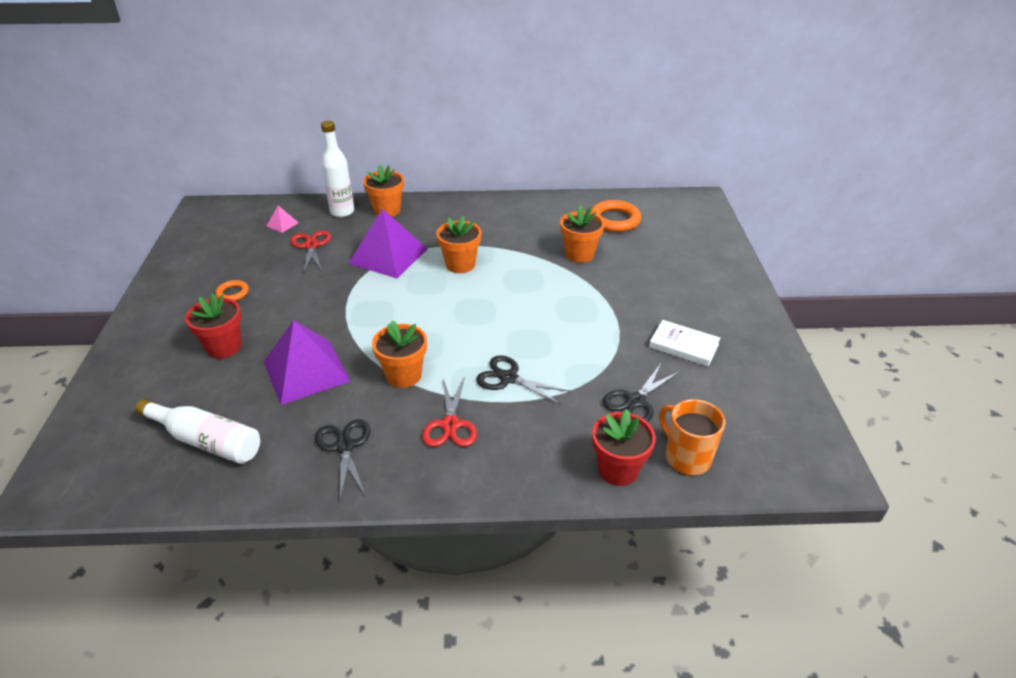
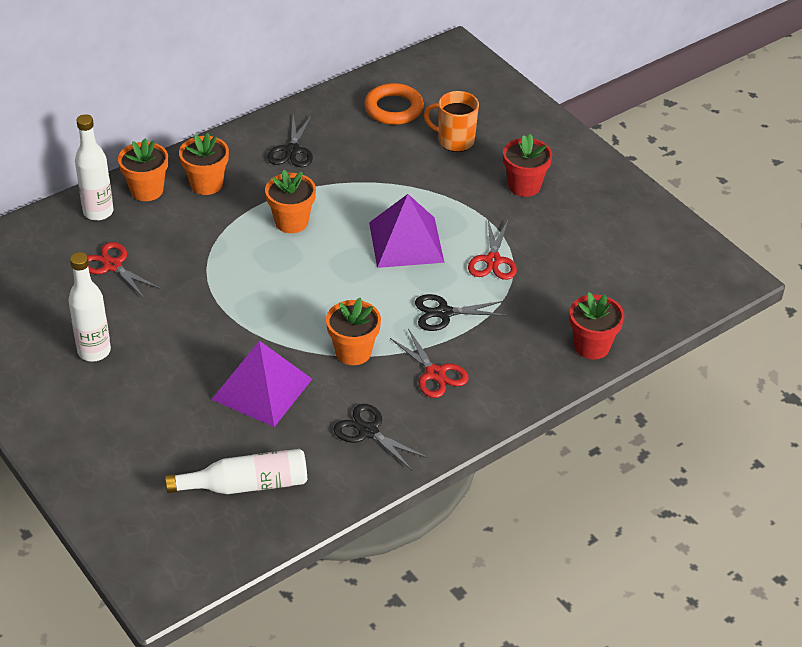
camera: 35 degrees left, 5 degrees up
(224, 347) = (156, 404): red flower pot -> red flower pot (524, 186)
(233, 293) = (94, 351): orange ring -> white bottle
(282, 224) = (47, 254): pink pyramid -> none
(388, 256) = (208, 243): purple pyramid -> purple pyramid (406, 242)
(579, 254) = (394, 162): orange flower pot -> orange flower pot (206, 184)
(591, 355) = (493, 261): none -> red scissors
(635, 401) = (560, 286): black scissors -> black scissors (292, 151)
(684, 345) = (559, 219): white book -> none
(686, 457) = (632, 313): orange mug -> orange mug (454, 141)

